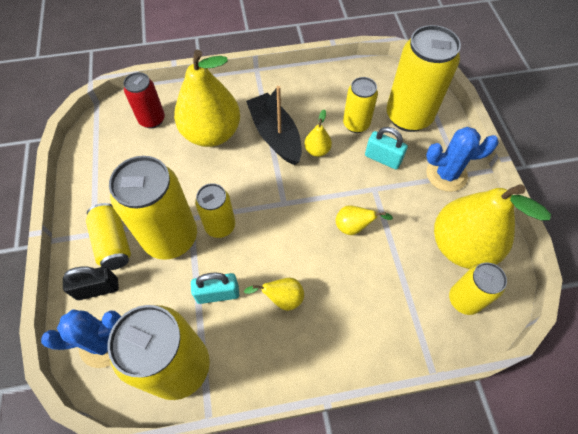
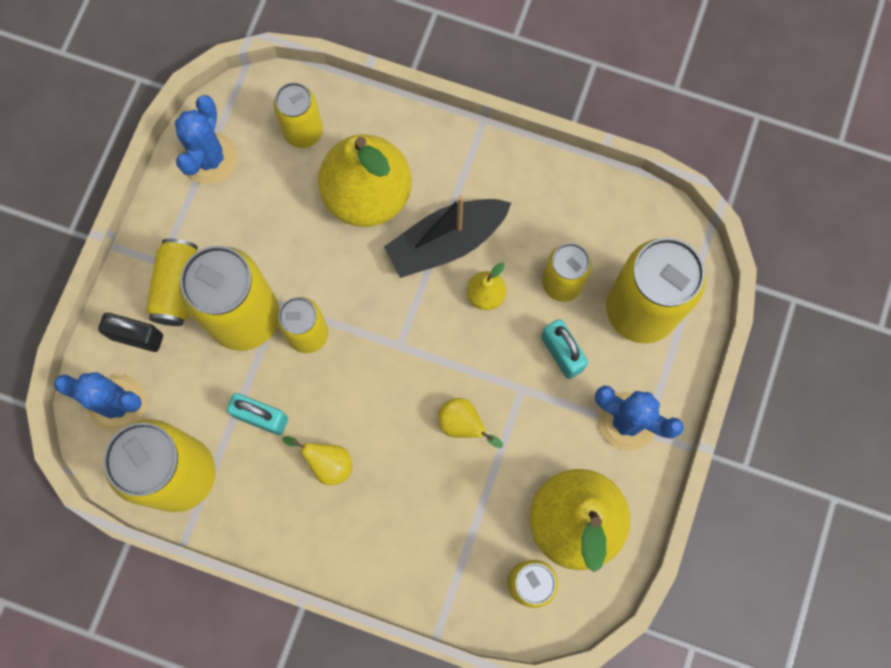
camera: 30 degrees right, 15 degrees up
(97, 159) = (210, 158): none -> blue cactus
(152, 120) = (303, 132): red can -> yellow can
(275, 135) = (446, 242): black boat -> black boat turned 120 degrees counterclockwise

